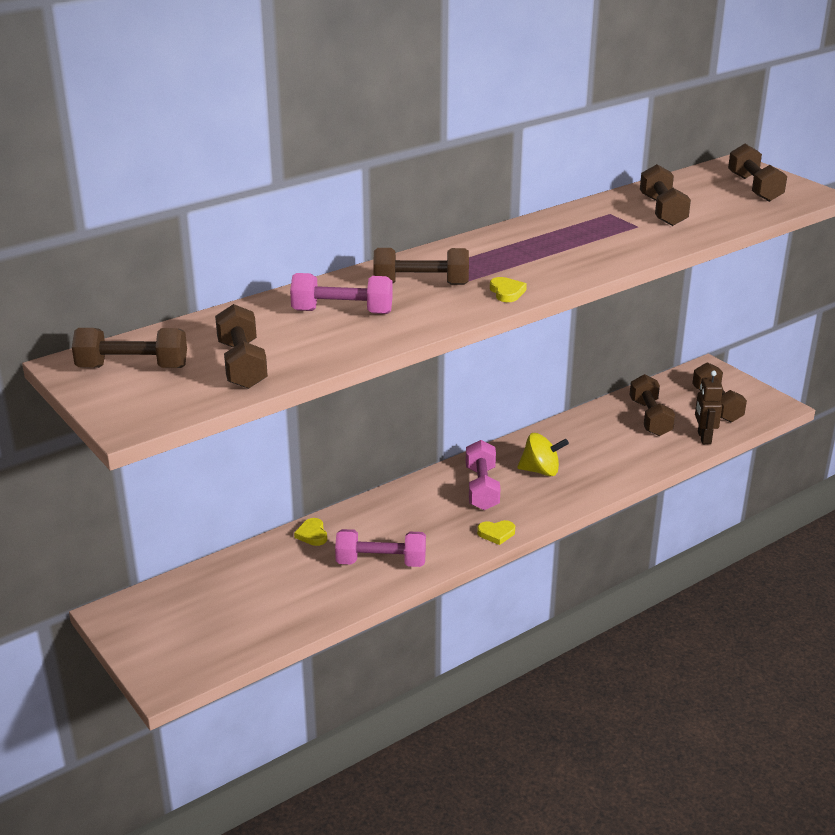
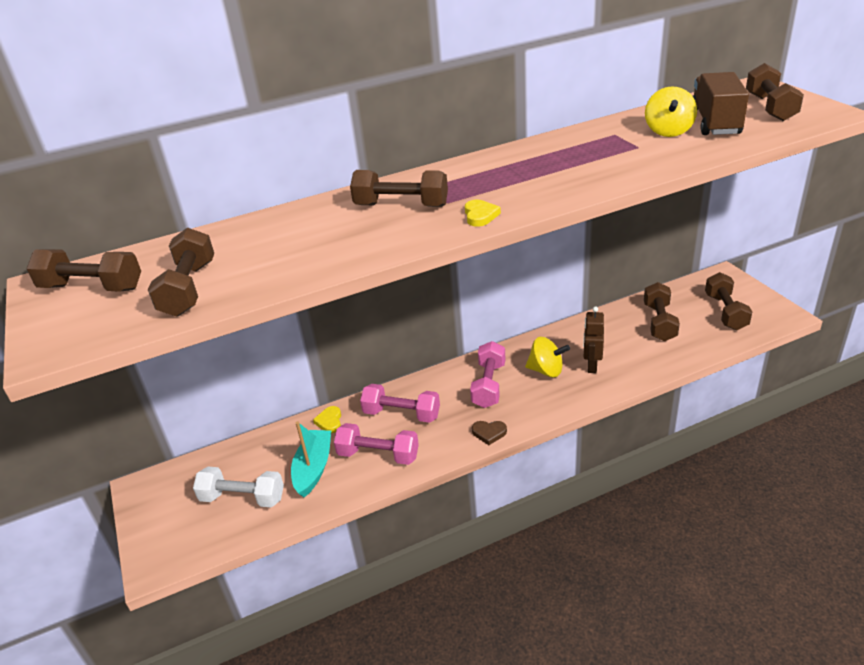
camera: 15 degrees right, 5 degrees up
(241, 614) = (242, 498): none -> white dumbbell
(312, 580) = (313, 468): none -> turquoise boat
(342, 312) = (313, 234): pink dumbbell -> pink dumbbell (401, 414)
(496, 534) = (489, 433): yellow heart -> brown heart
(662, 211) = (668, 131): brown dumbbell -> yellow spinning top
(704, 438) = (706, 345): brown robot -> brown robot (591, 366)
(705, 202) = (715, 122): none -> brown truck

